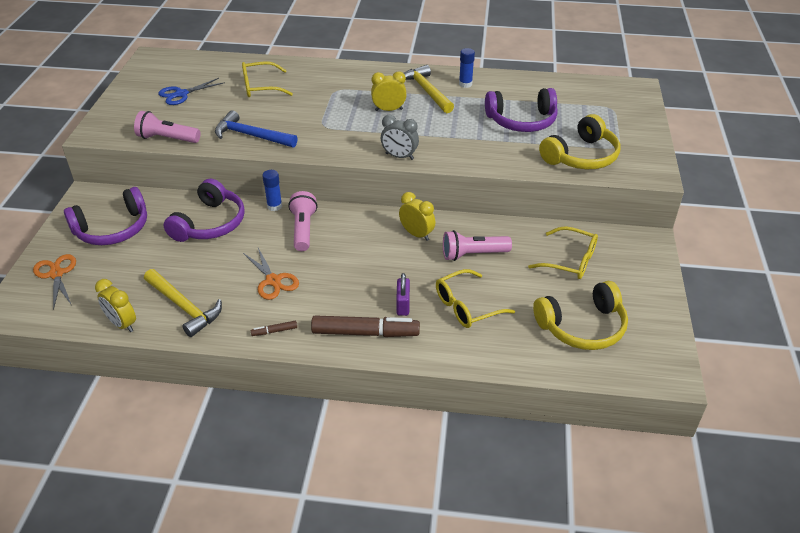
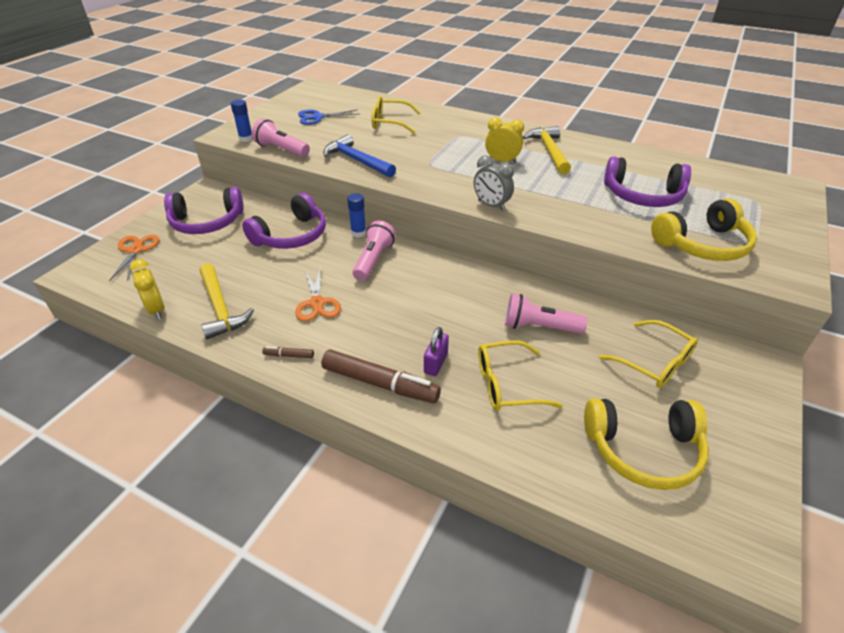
camera: 20 degrees right, 0 degrees up
(416, 234) = (486, 291): yellow clock -> none
(465, 84) = (593, 151): blue glue stick -> blue glue stick (246, 138)

